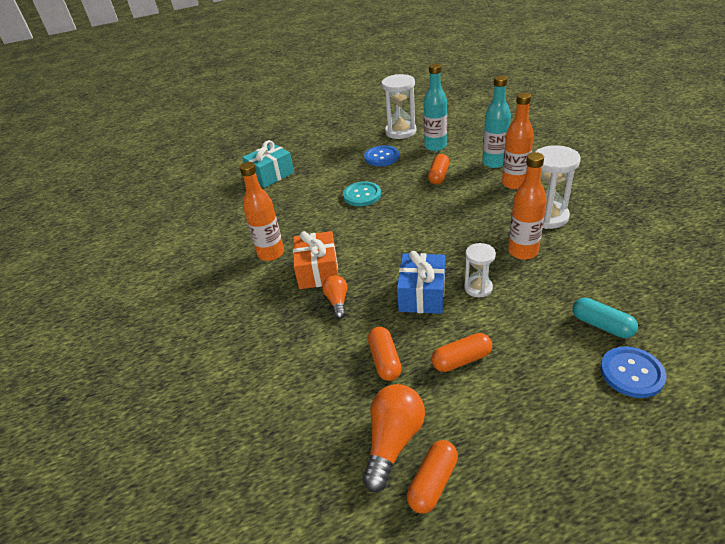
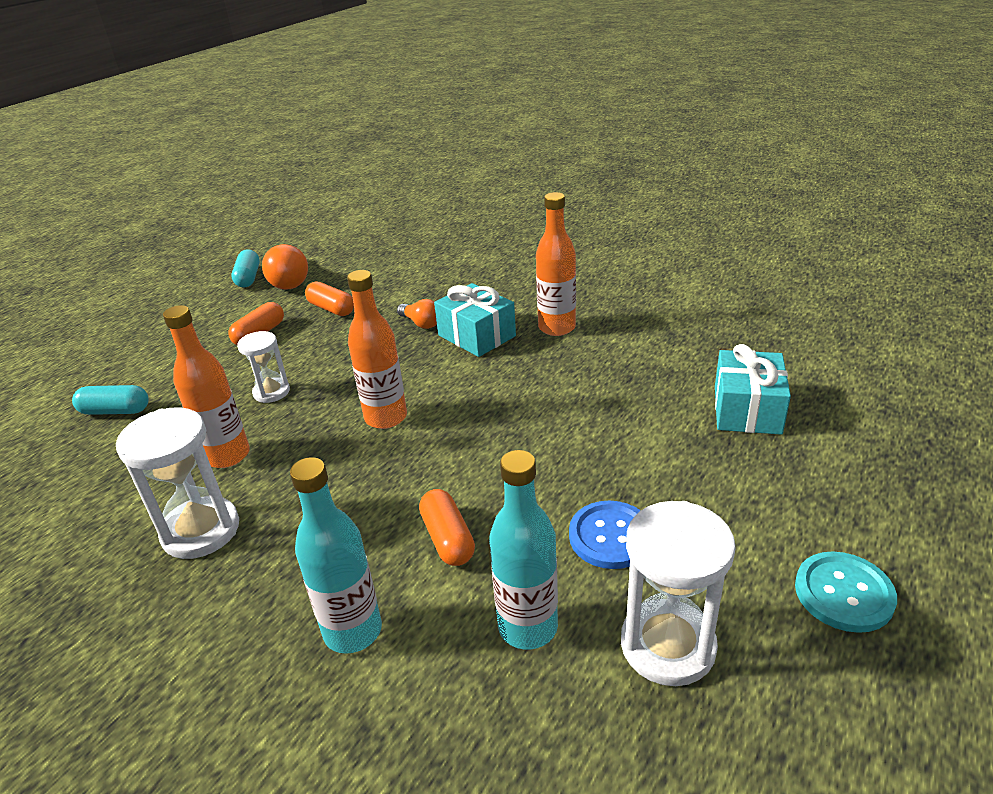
camera: 140 degrees right, 5 degrees down
(318, 271) = (476, 336): orange gift -> turquoise gift
(362, 195) = (543, 441): turquoise button -> turquoise button (843, 593)
(422, 294) = (334, 362): blue gift -> none
(433, 482) = (248, 278): orange capsule -> turquoise capsule
(514, 183) = (283, 585): orange bottle -> orange bottle (386, 417)
(631, 373) = (88, 384): blue button -> none

